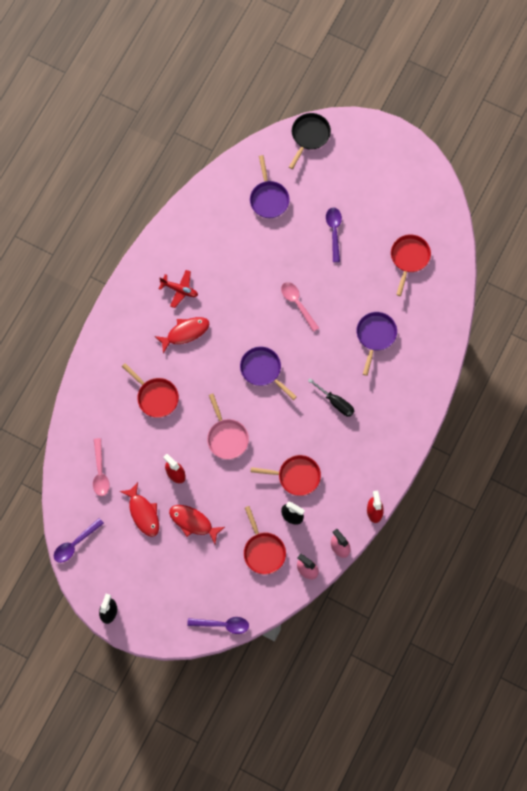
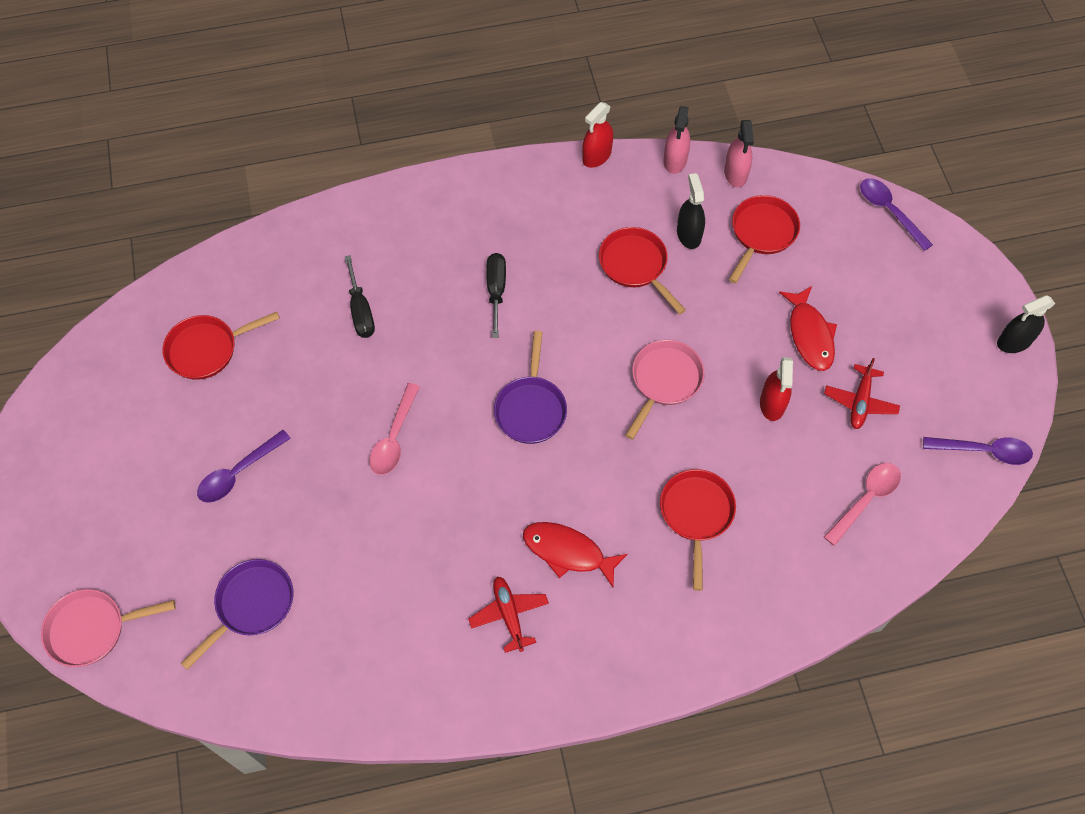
camera: 130 degrees left, 10 degrees down
(143, 513) = (860, 401): red fish -> red plane
(309, 136) = (92, 629): black pan -> pink pan
(375, 336) = (360, 310): purple pan -> black screwdriver

